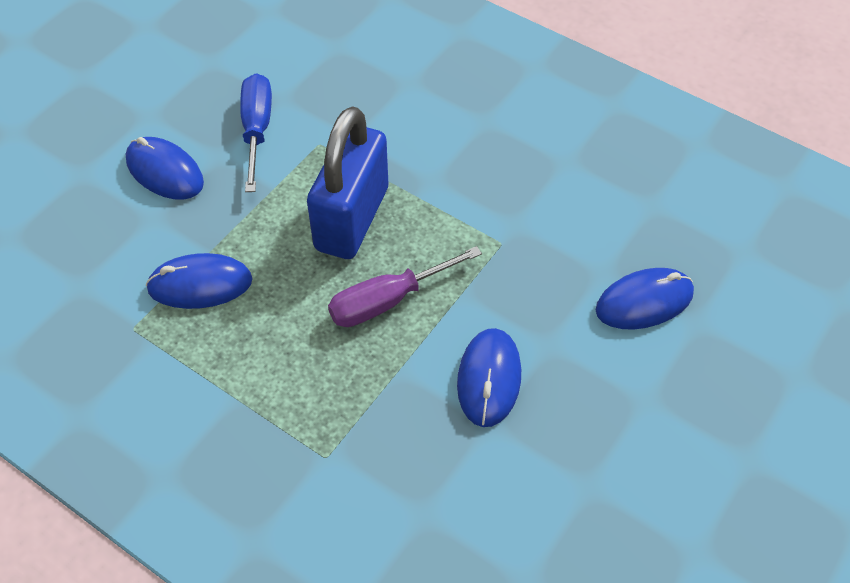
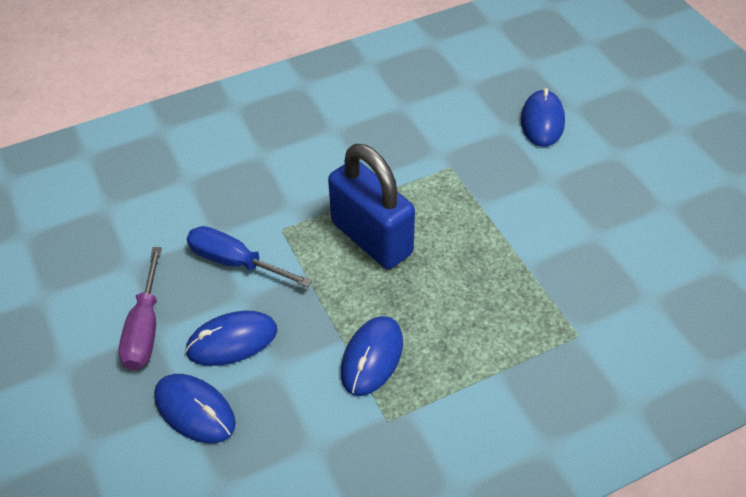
camera: 60 degrees left, 5 degrees down
(389, 300) = (462, 246): purple screwdriver -> purple screwdriver (145, 327)
(489, 379) = (560, 220): blue mouse -> blue mouse (195, 410)

